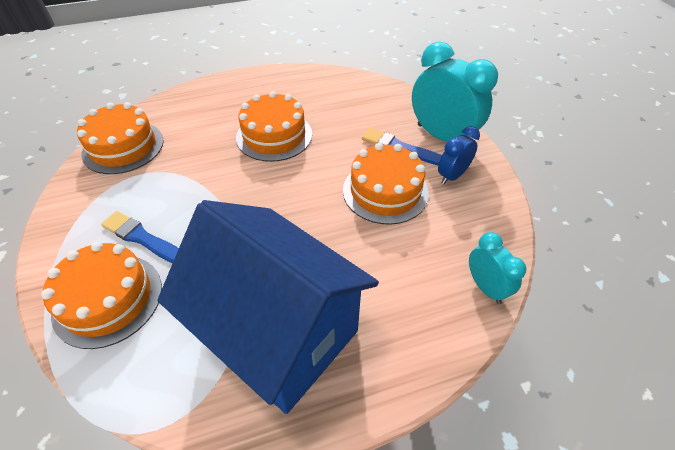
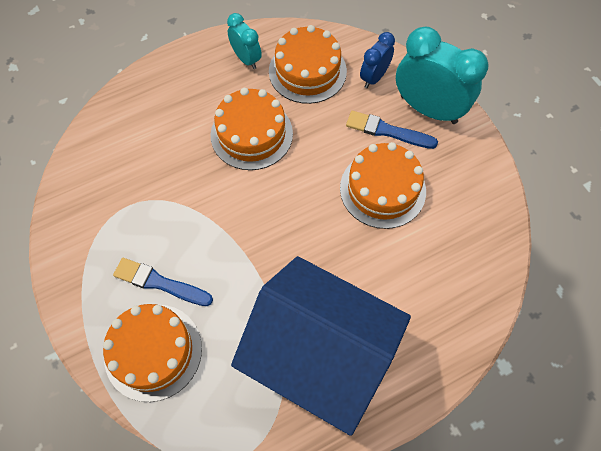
camera: 10 degrees left, 15 degrees up
(123, 147) = (92, 174): orange cake -> orange cake (307, 71)
(452, 176) = (445, 160): blue clock -> blue clock (374, 77)
(485, 287) = (490, 281): turquoise clock -> turquoise clock (246, 59)

